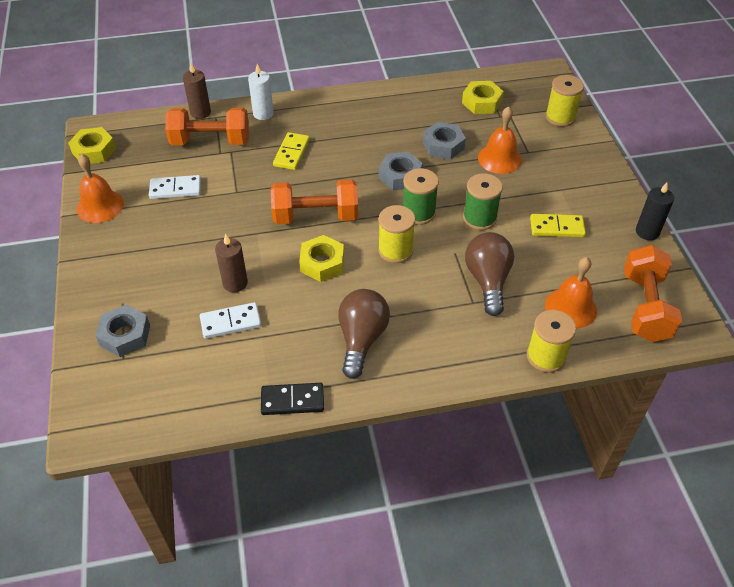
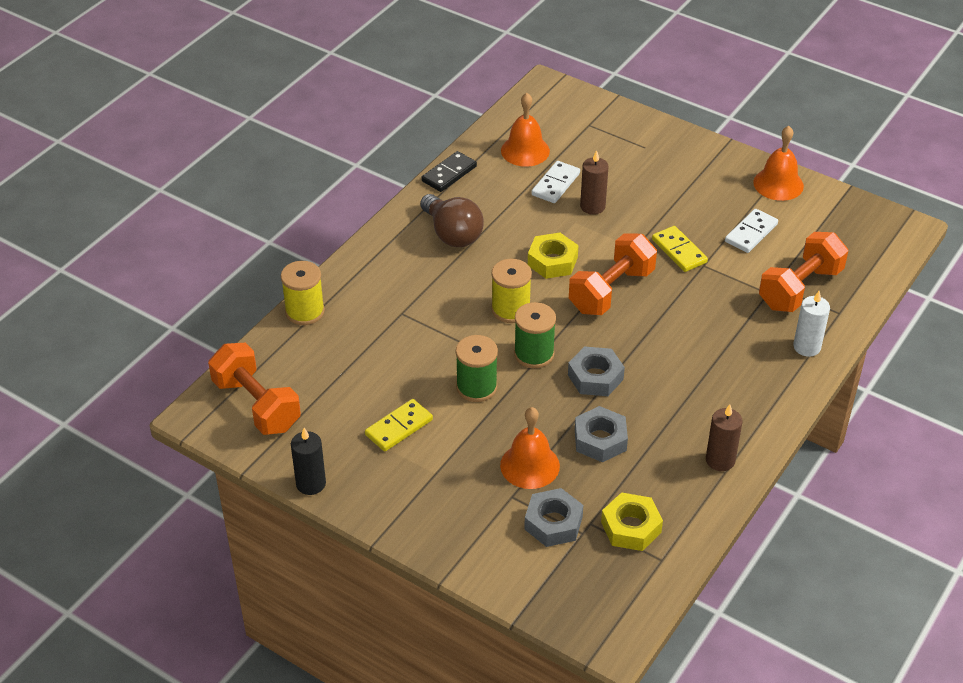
camera: 135 degrees right, 5 degrees down
(94, 151) = (868, 214): yellow nut -> none
(125, 335) = (609, 134): grey nut -> grey nut (553, 523)
(200, 112) = (858, 306): brown candle -> brown candle (720, 460)
(292, 153) = (718, 329): yellow domino -> yellow domino (679, 251)
(488, 281) = (408, 337): brown light bulb -> none
(560, 117) = (527, 572): yellow spool -> none
(570, 307) = (319, 361): orange bell -> orange bell (525, 151)

